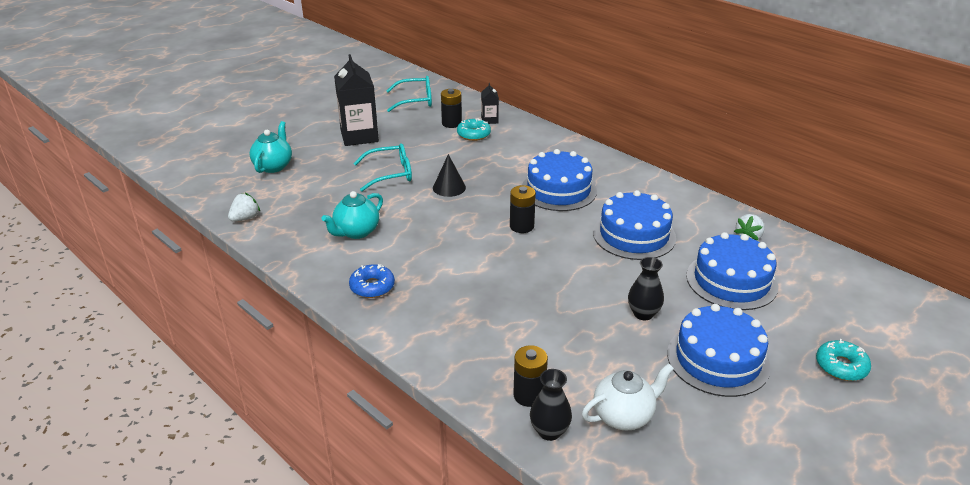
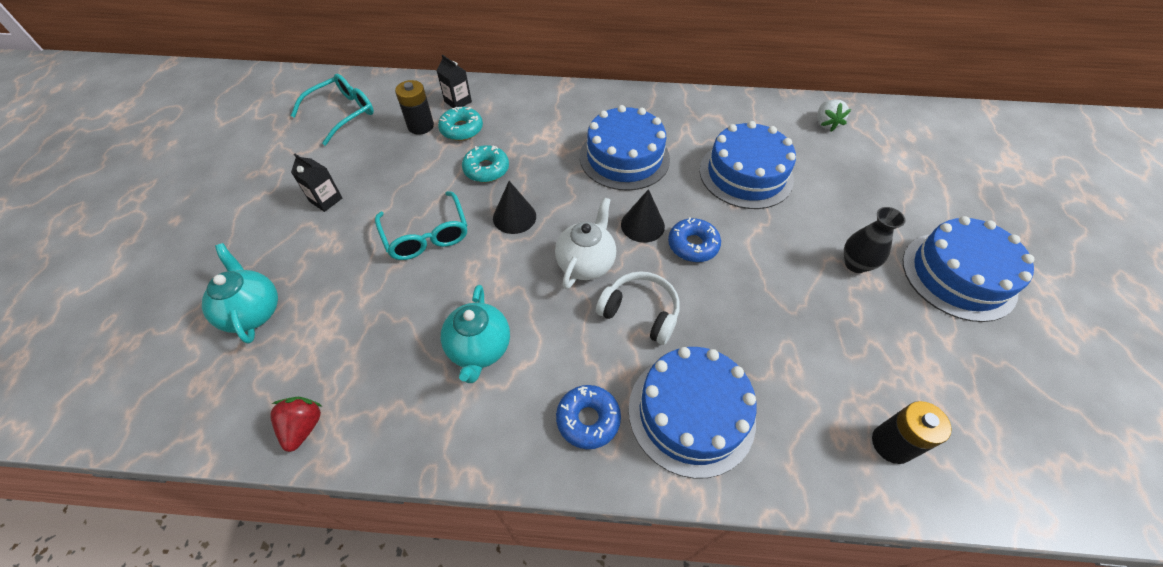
camera: 40 degrees left, 20 degrees up
(245, 218) = (303, 427): white strawberry -> red strawberry
(359, 136) = (326, 200): black carton -> black carton, size x0.48
(390, 174) = (426, 235): turquoise glasses -> turquoise glasses turned 120 degrees clockwise
(462, 262) = (640, 312): none -> white headphones
(521, 226) = (642, 225): black battery -> black cone
(540, 250) = (693, 245): none -> blue donut
(549, 431) = (957, 476): black vase -> none
(623, 416) = (979, 401): white teapot -> white teapot (586, 263)
(731, 281) = (869, 180): blue cake -> blue cake (691, 413)
(841, 366) = (1027, 220): turquoise donut -> turquoise donut (486, 169)

